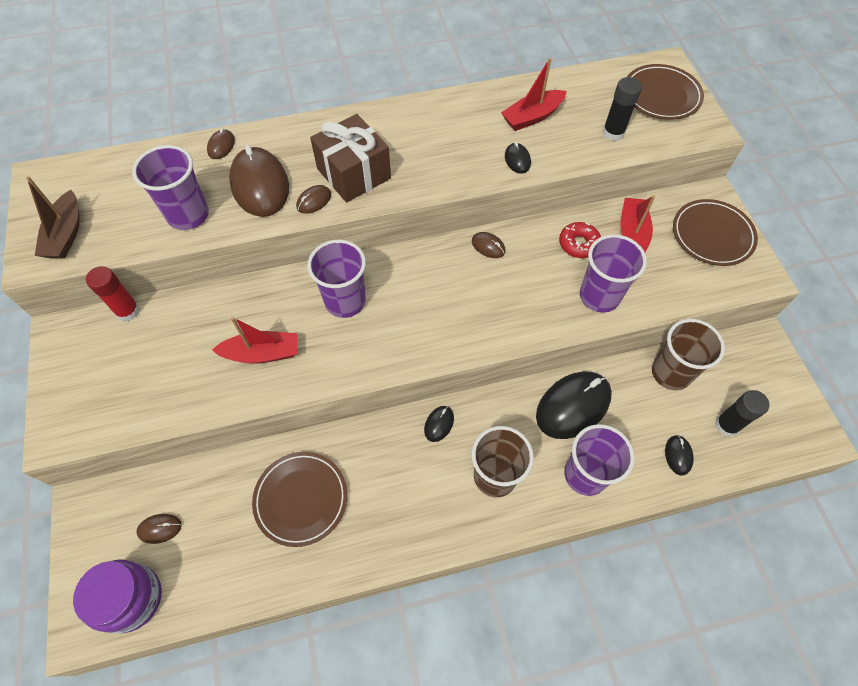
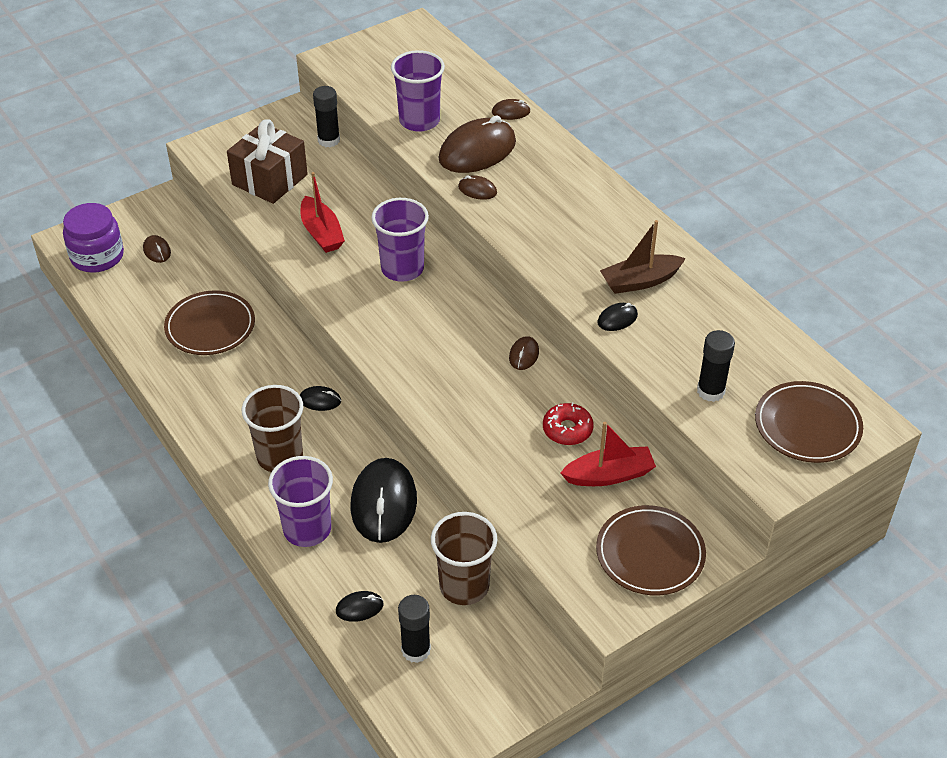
camera: 70 degrees right, 15 degrees down
(66, 234) = (364, 64): brown boat -> brown boat (640, 281)
(128, 311) = (329, 140): red glue stick -> black glue stick
(354, 173) = (526, 206): brown gift -> brown gift (270, 180)
(532, 117) = (692, 317): red boat -> none
(573, 406) = (383, 503): black mouse -> black mouse turned 60 degrees clockwise
(599, 296) = (503, 461): purple cup -> none

